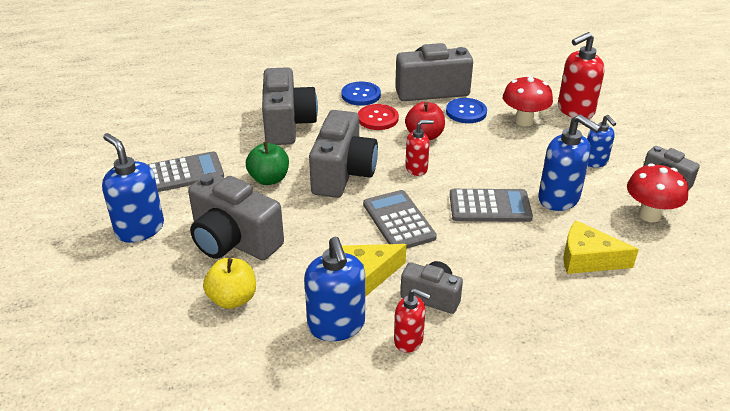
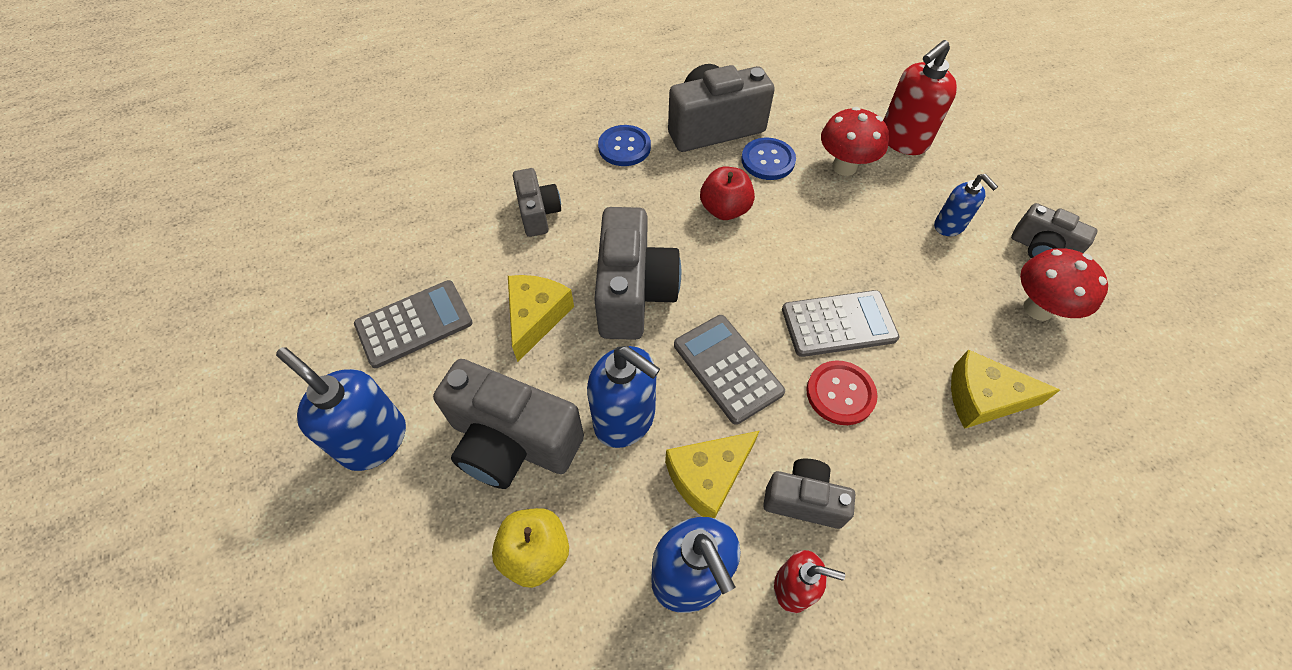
camera: 10 degrees left, 20 degrees up
(269, 179) = (536, 317): green apple -> yellow cheese
(287, 124) = (538, 213): grey camera -> grey camera, size x0.57
(378, 118) = (656, 186): red button -> red button (840, 393)
(416, 168) = (728, 270): red soap dispenser -> none
(559, 199) = (921, 297): blue soap dispenser -> blue soap dispenser (625, 419)

